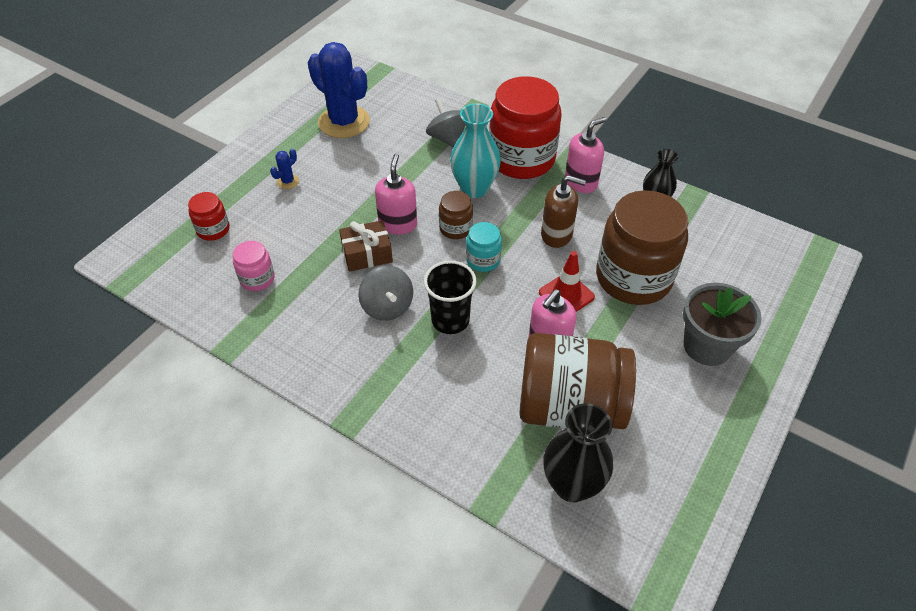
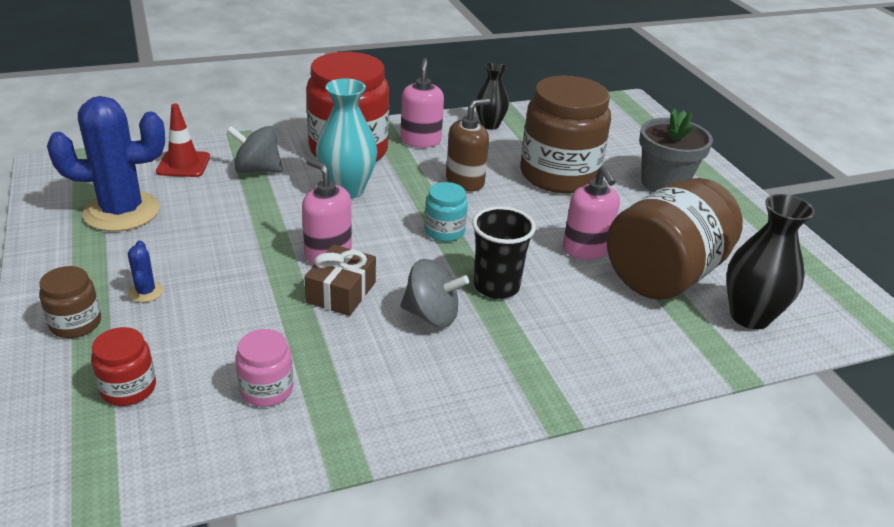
camera: 55 degrees left, 15 degrees down
(455, 228) = (383, 225): brown jar -> brown jar (75, 323)
(566, 295) = (540, 213): red traffic cone -> red traffic cone (183, 164)

